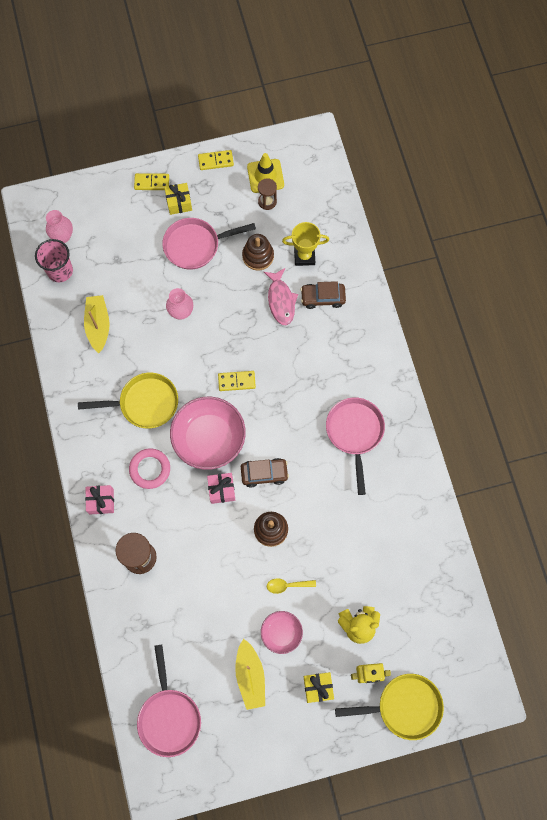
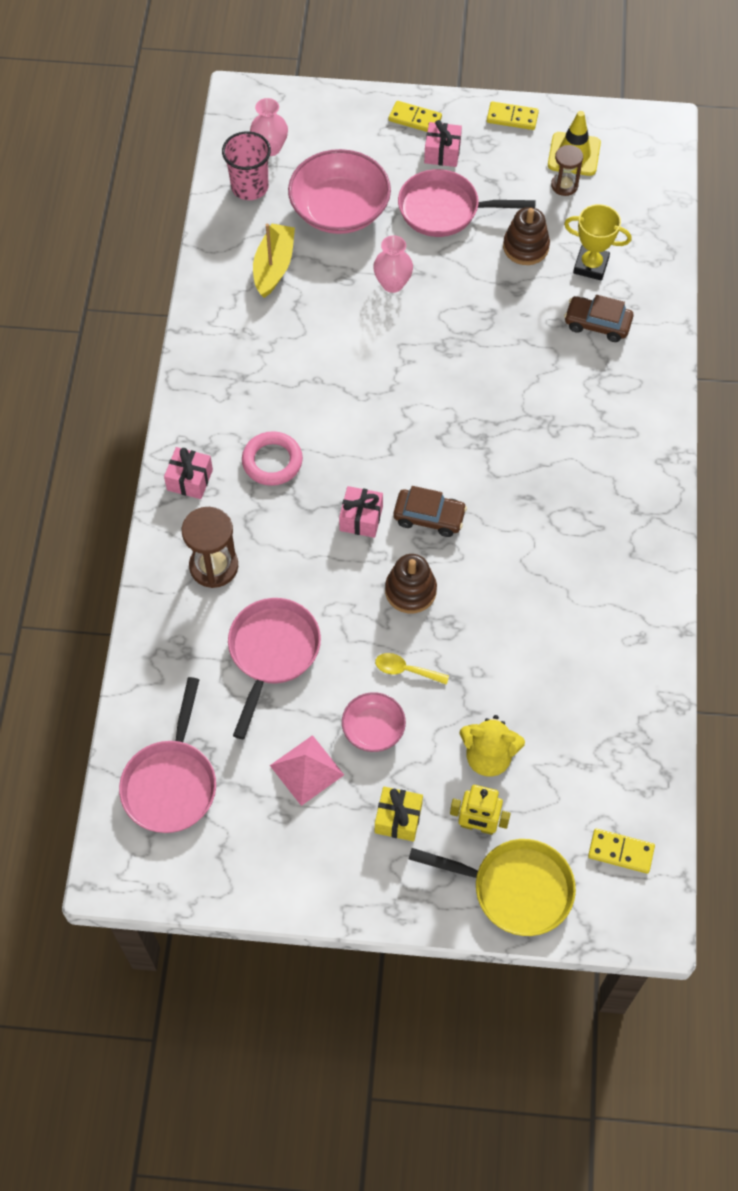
camera: 20 degrees right, 10 degrees down
(145, 403) = (298, 378): yellow pan -> none
(179, 203) = (442, 153): yellow gift -> pink gift
(209, 438) = (369, 448): pink bowl -> pink bowl (339, 209)
(236, 381) = (435, 390): yellow domino -> yellow domino (620, 852)
(250, 676) = (307, 770): yellow boat -> pink pyramid
(281, 300) = (536, 310): pink fish -> none
(354, 433) = (578, 506): pink pan -> pink pan (272, 652)

